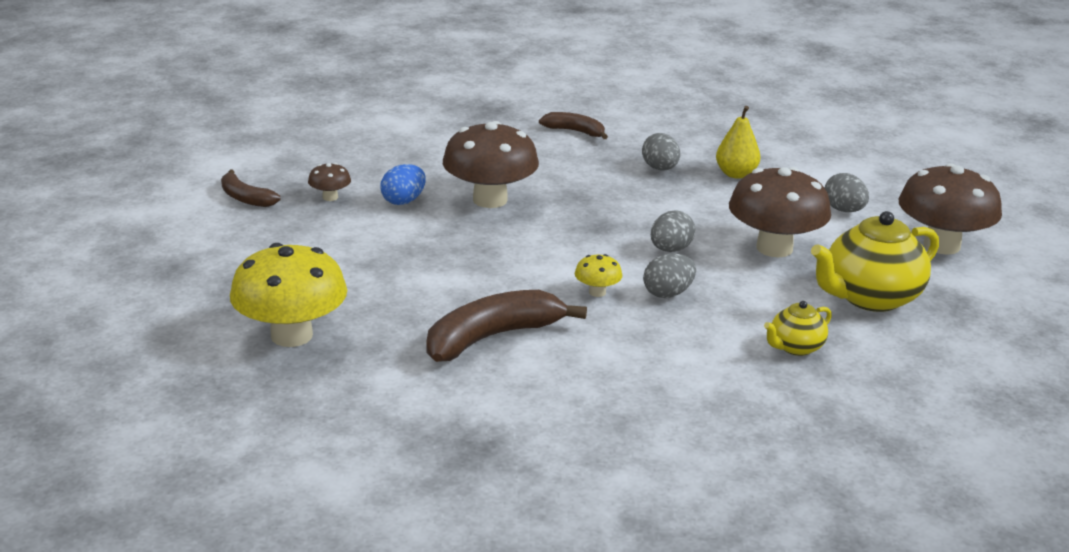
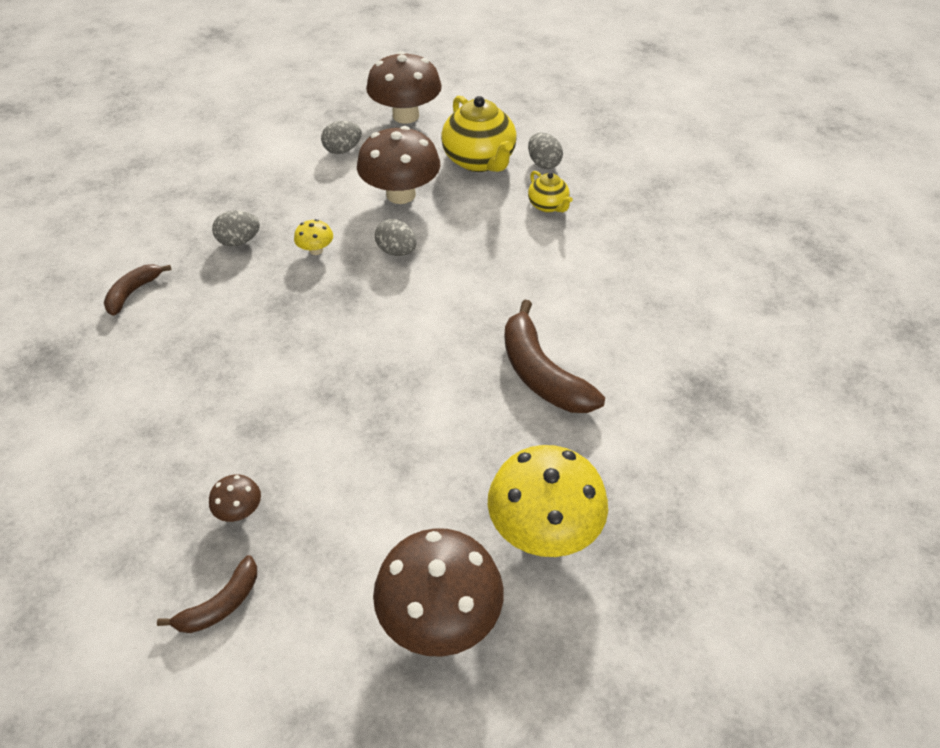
camera: 85 degrees left, 20 degrees up
(403, 201) = (264, 439): blue egg -> none
(490, 200) = (277, 366): brown mushroom -> brown mushroom (440, 616)
(597, 292) = (466, 302): yellow mushroom -> yellow mushroom (316, 250)
(668, 293) = (470, 261): grey egg -> grey egg (543, 163)
(736, 174) = (263, 197): yellow pear -> none

